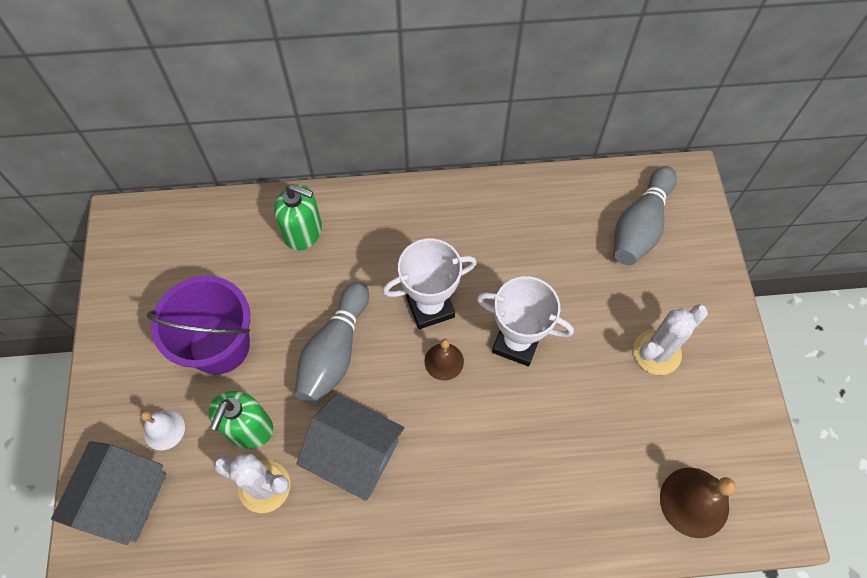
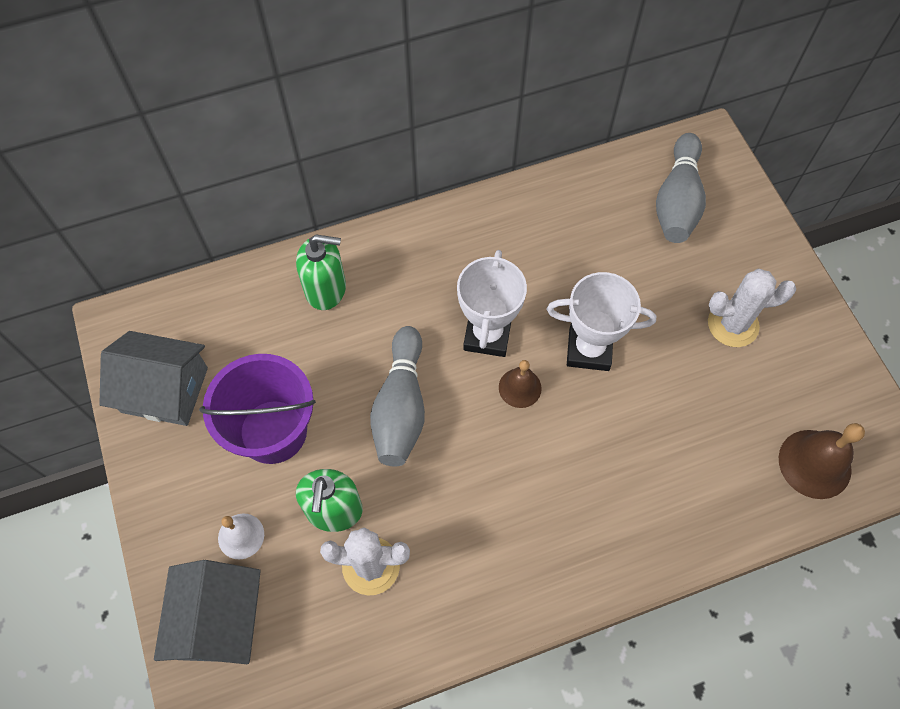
camera: 15 degrees left, 0 degrees up
(354, 454) = (456, 507): grey house -> grey house (165, 390)
(430, 307) = (487, 335): white trophy -> white trophy turned 45 degrees counterclockwise
(656, 352) = (733, 324): white cactus -> white cactus turned 45 degrees clockwise

